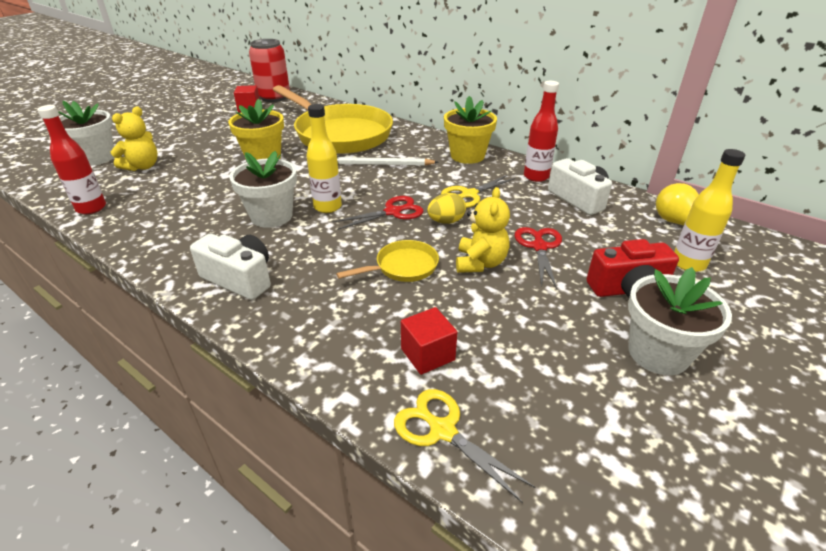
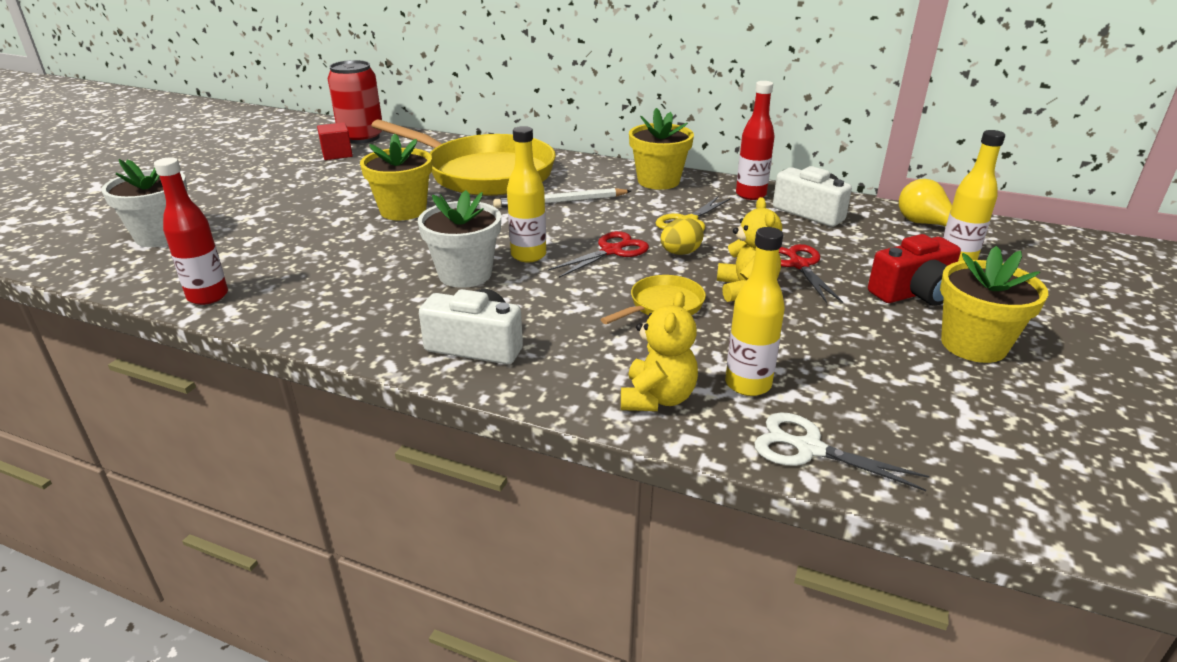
camera: 15 degrees left, 5 degrees down
(142, 166) = (240, 239): yellow teddy bear -> yellow teddy bear (657, 398)
(427, 354) = (748, 384): red cube -> yellow bottle
(442, 430) = (808, 448): yellow scissors -> white scissors
(658, 353) = (973, 345): white flower pot -> yellow flower pot

